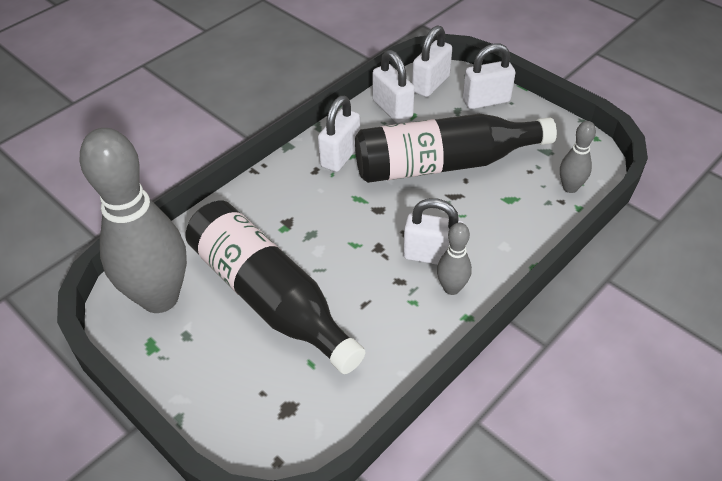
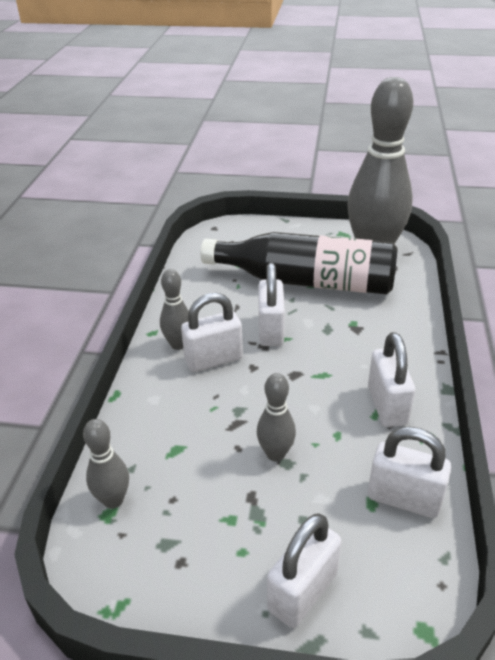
camera: 145 degrees right, 10 degrees down
(430, 84) = (403, 577): white padlock -> white padlock (271, 330)
(444, 164) = (275, 454): black bottle -> grey bowling pin

